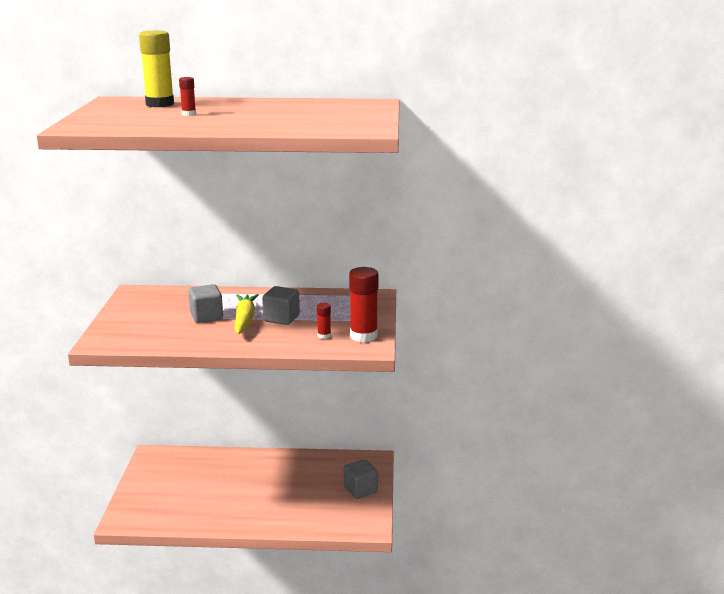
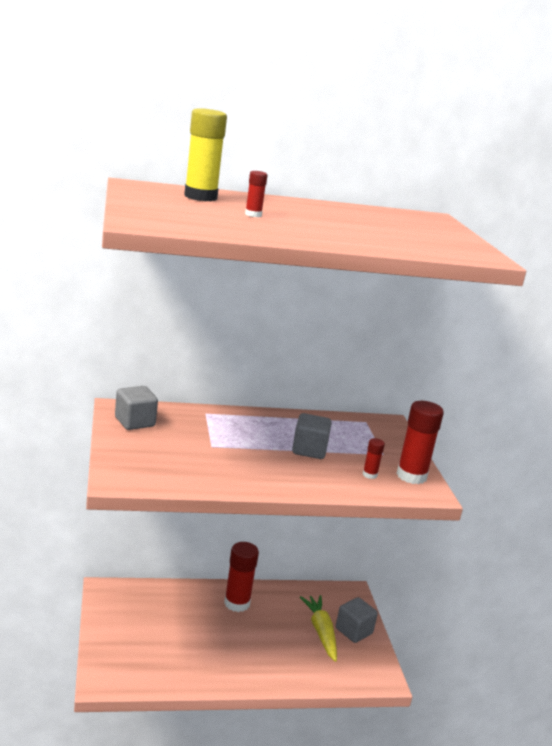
camera: 15 degrees left, 0 degrees up
(206, 316) = (224, 445): grey cube -> grey cube (135, 422)
(244, 320) = (270, 451): yellow carrot -> yellow carrot (321, 632)
(262, 466) = (237, 603): none -> red glue stick

